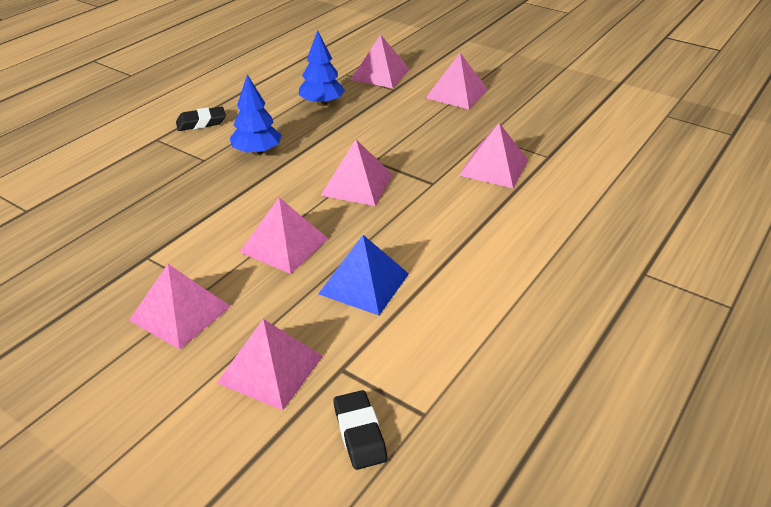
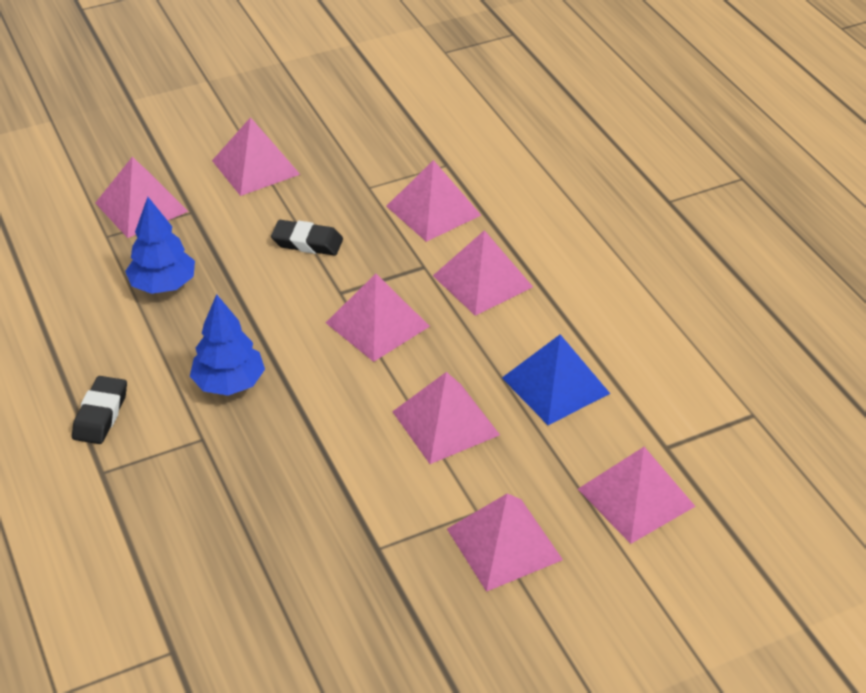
camera: 60 degrees left, 5 degrees up
(359, 433) = (752, 464): black eraser -> black eraser (307, 242)
(443, 212) = (482, 281): none -> pink pyramid

